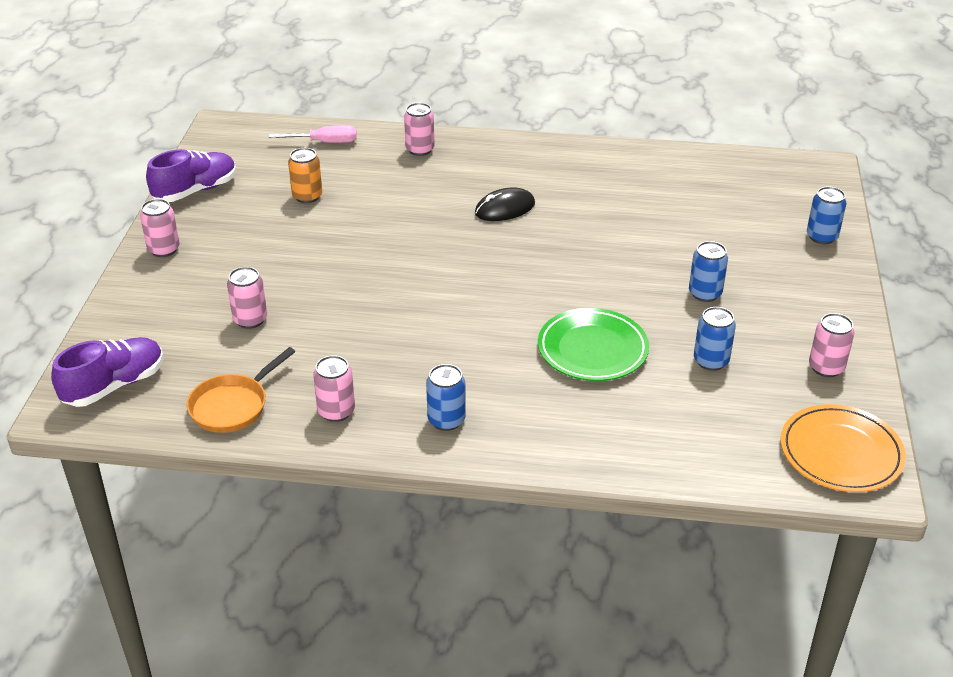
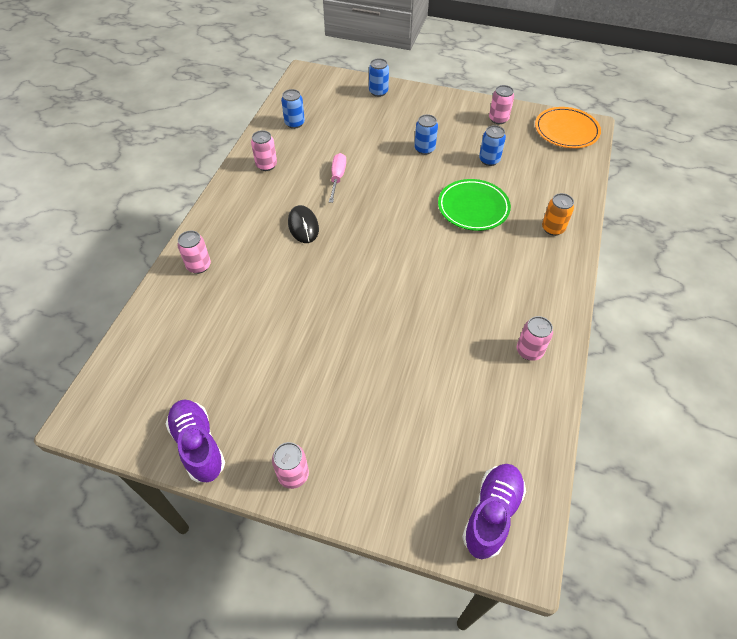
camera: 80 degrees left, 15 degrees up
(114, 385) = (492, 514): purple shoe -> purple shoe turned 60 degrees clockwise
(232, 406) = (521, 419): orange pan -> none
(250, 320) = (414, 403): pink can -> pink can (266, 165)
(307, 196) = (242, 351): orange can -> orange can (552, 228)
(325, 142) = (156, 332): pink screwdriver -> pink screwdriver (337, 178)
(446, 420) = (539, 289): blue can -> blue can (294, 123)

